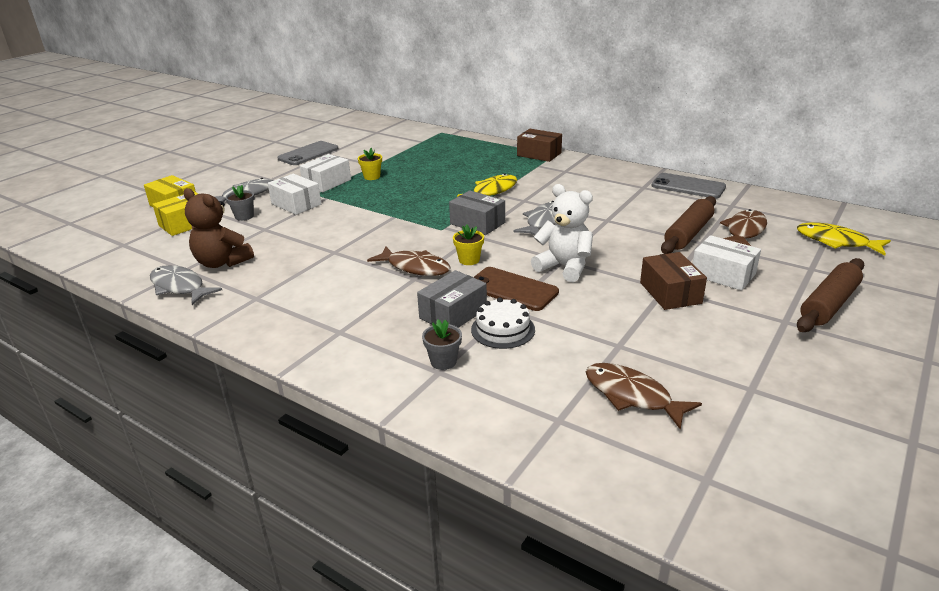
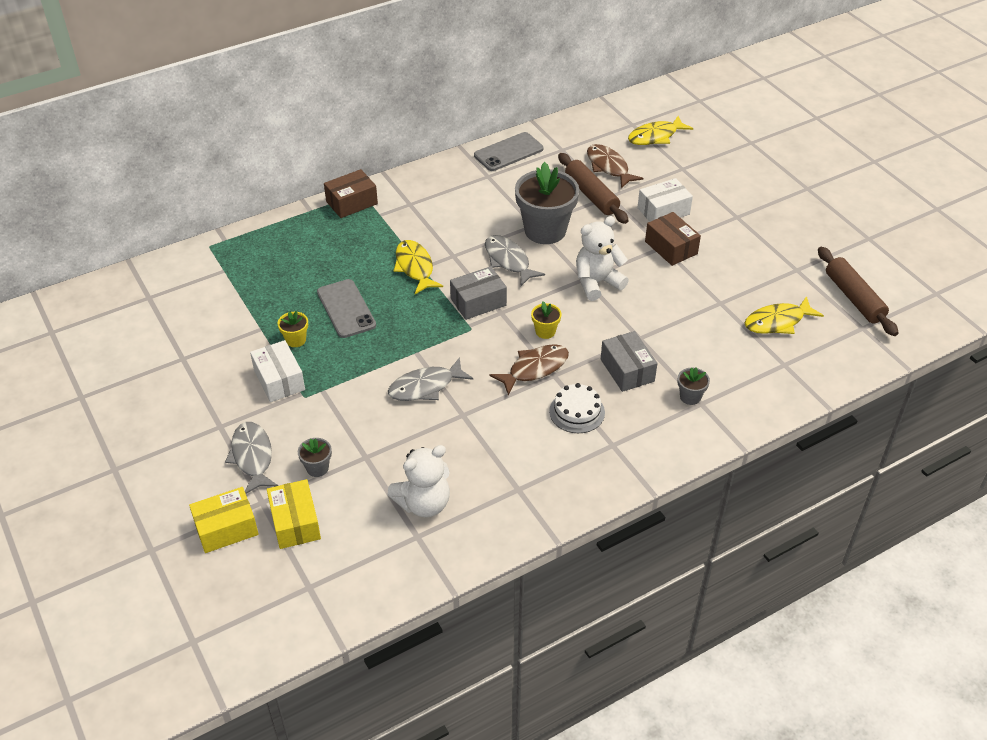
camera: 65 degrees left, 15 degrees up
(180, 287) = (456, 544): grey fish -> grey fish (425, 387)
(222, 262) = (423, 503): brown teddy bear -> white teddy bear
(296, 204) = (320, 418): white box -> none
(308, 154) = (165, 375): grey phone -> grey phone (346, 309)
(503, 329) = (666, 351): white cake -> white cake (577, 412)
(512, 289) = (612, 325): brown phone -> none
(606, 226) = (545, 230): none -> grey flower pot
(632, 396) = (777, 322): brown fish -> yellow fish
(670, 293) = (671, 247): brown box -> brown box turned 45 degrees clockwise
(829, 304) = (730, 188): brown rolling pin -> brown rolling pin (854, 298)

